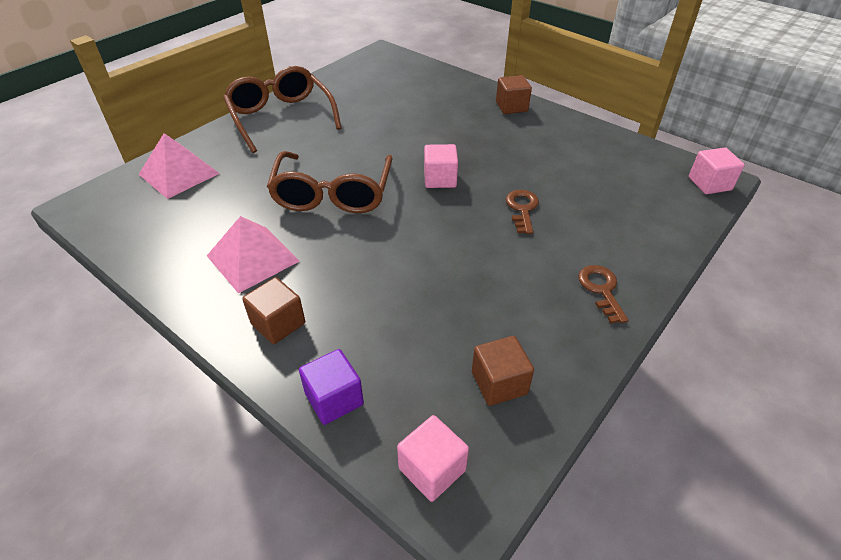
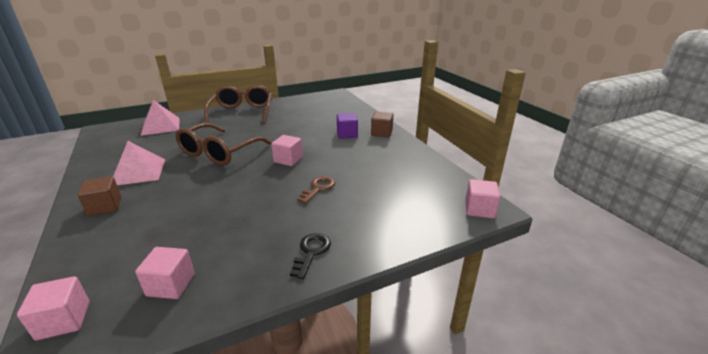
camera: 25 degrees right, 15 degrees down
(334, 399) = (74, 256): purple cube -> purple cube (347, 134)
(499, 383) = (171, 285): brown cube -> pink cube
(601, 289) = (311, 252): brown key -> black key

